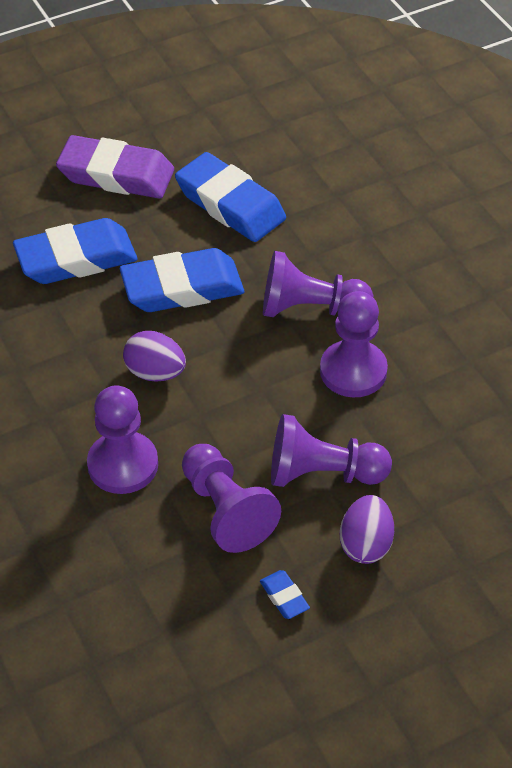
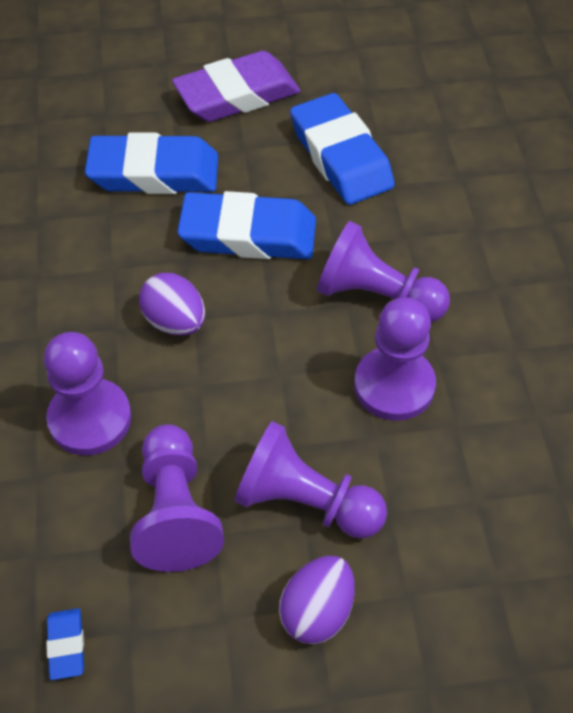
camera: 20 degrees right, 5 degrees up
(116, 174) = (237, 95): purple eraser -> purple eraser turned 60 degrees counterclockwise
(284, 597) = (191, 648): blue eraser -> blue eraser (66, 645)

